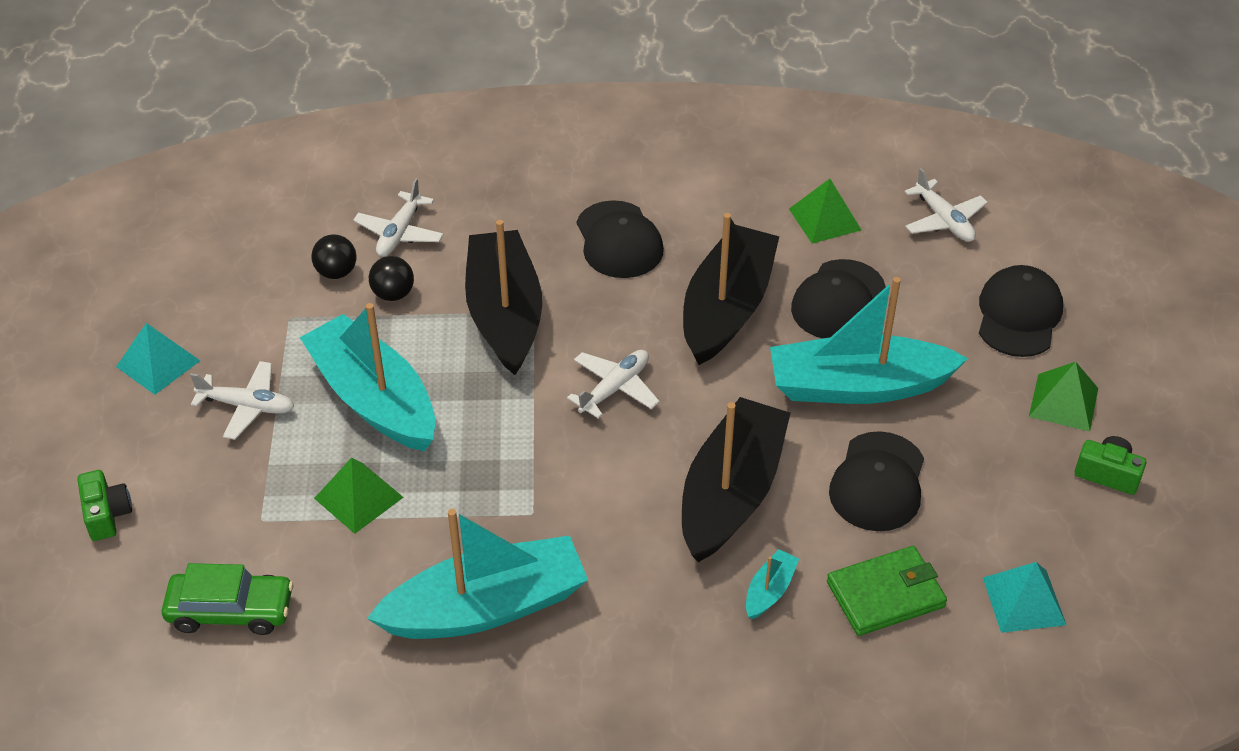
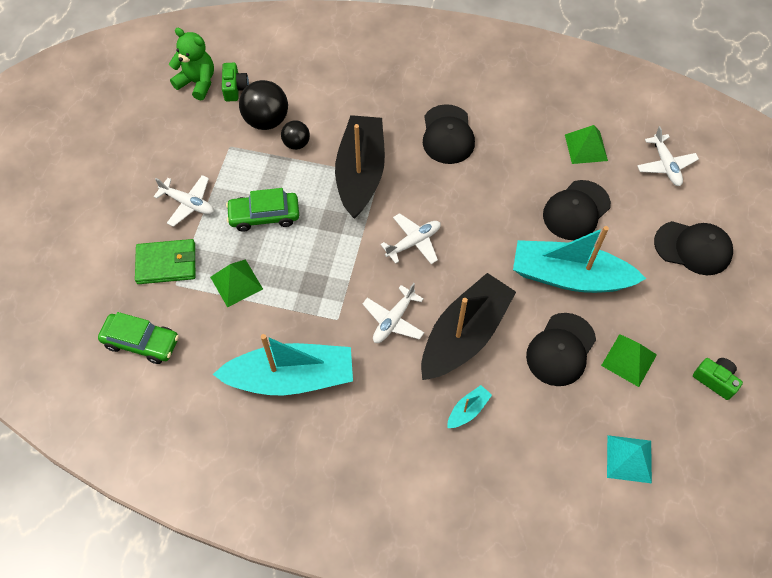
camera: 15 degrees right, 15 degrees up
(107, 514) = (88, 259): green camera -> green camera (235, 88)
(158, 363) = (144, 161): turquoise pyramid -> none
(211, 242) = (197, 83): none -> green teddy bear
(336, 272) = (266, 120): black ball -> black ball, size x1.70
(374, 399) = (264, 216): turquoise boat -> green car
(399, 233) = (312, 100): white plane -> white plane (393, 320)
(727, 308) = (502, 200): black boat -> none
(885, 594) = (541, 431): green wallet -> green wallet (166, 263)
(1018, 315) = (693, 248): black cap -> black cap turned 75 degrees clockwise
(1063, 402) = (702, 320): green pyramid -> green pyramid (629, 360)

